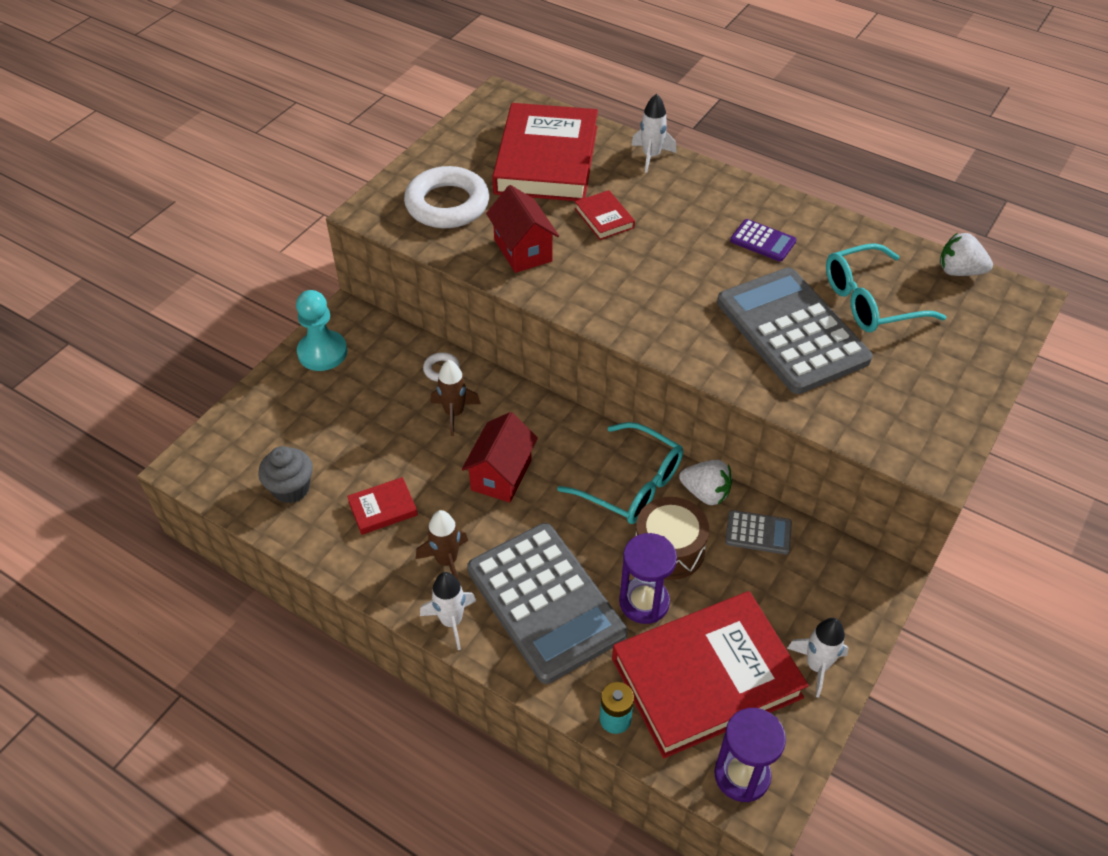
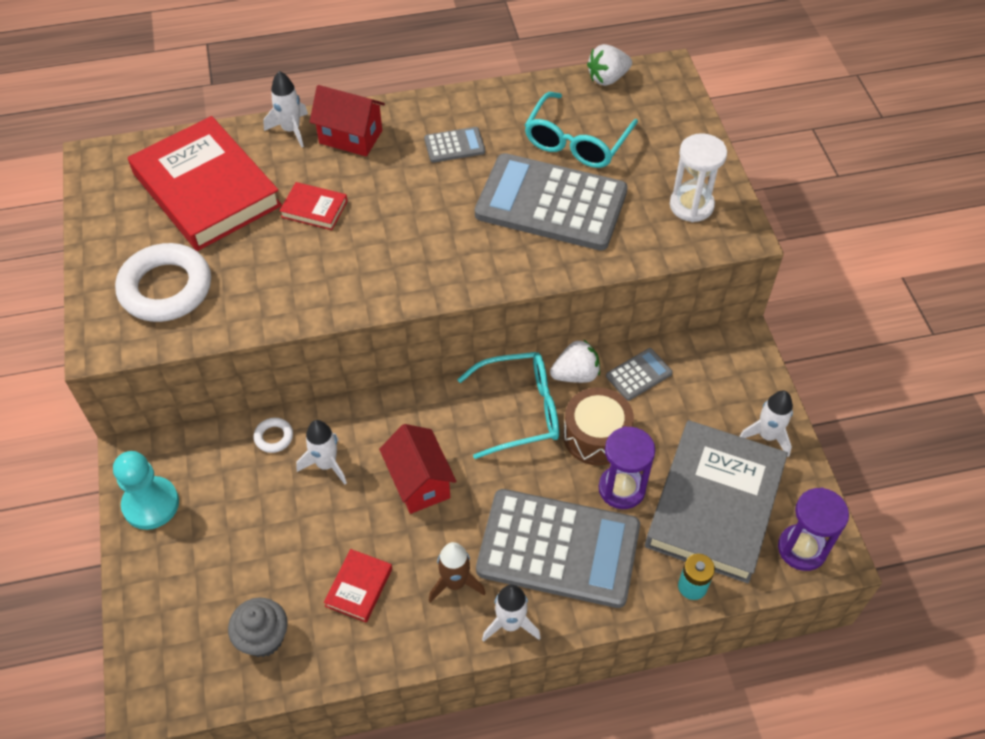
camera: 45 degrees left, 5 degrees up
(454, 413) = (326, 464): brown rocket -> white rocket
(522, 250) = (280, 283): red house -> red house (350, 137)
(706, 678) = (714, 505): red book -> grey book
(763, 241) = (454, 145): purple calculator -> grey calculator
(916, 413) = (691, 205): none -> white hourglass

